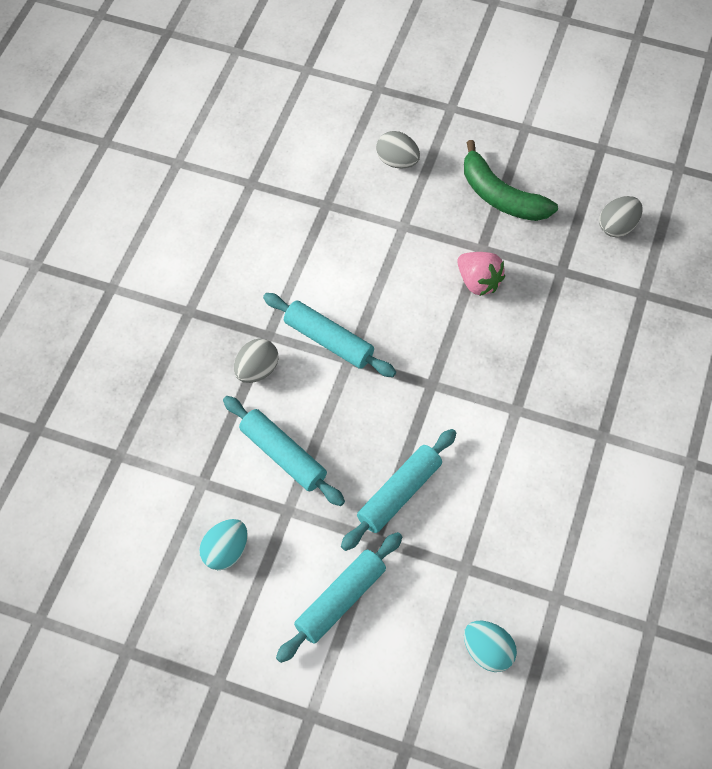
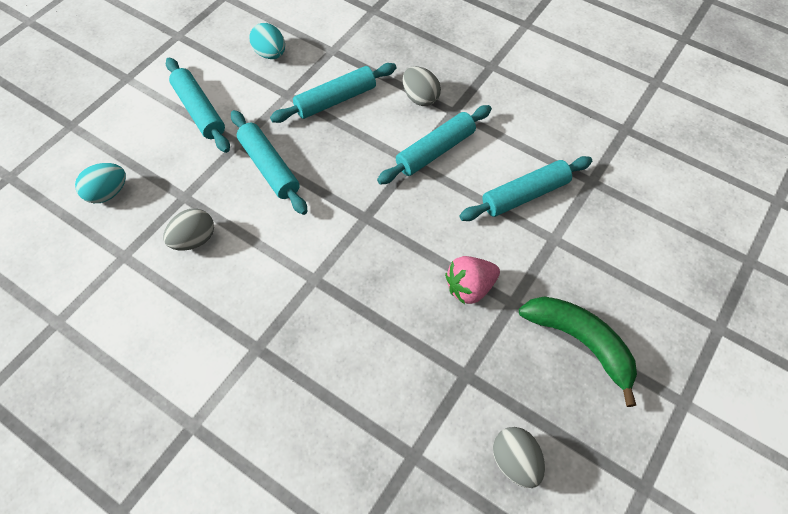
camera: 105 degrees right, 0 degrees up
(360, 255) = (525, 195): none -> turquoise rolling pin
(397, 161) = (641, 253): grey egg -> grey egg (194, 240)
(500, 196) = (580, 342): green banana -> green banana turned 75 degrees clockwise

